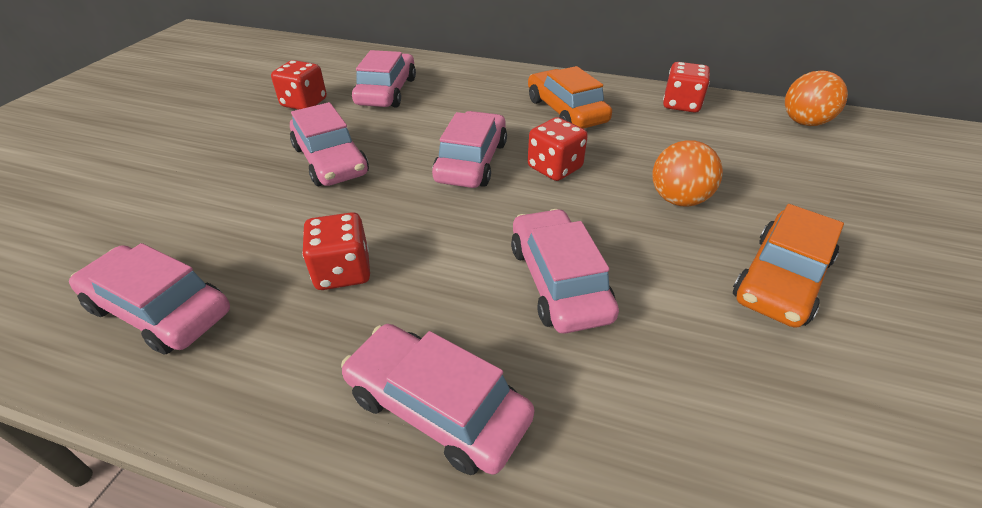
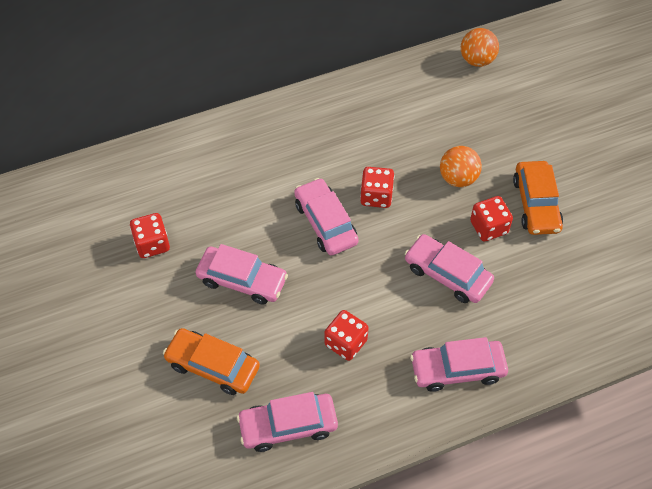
camera: 40 degrees left, 15 degrees up
(387, 91) = (195, 193): pink car -> none
(566, 111) = (335, 137): orange car -> orange car (213, 366)
(681, 104) = (398, 84): red dice -> red dice (488, 227)

